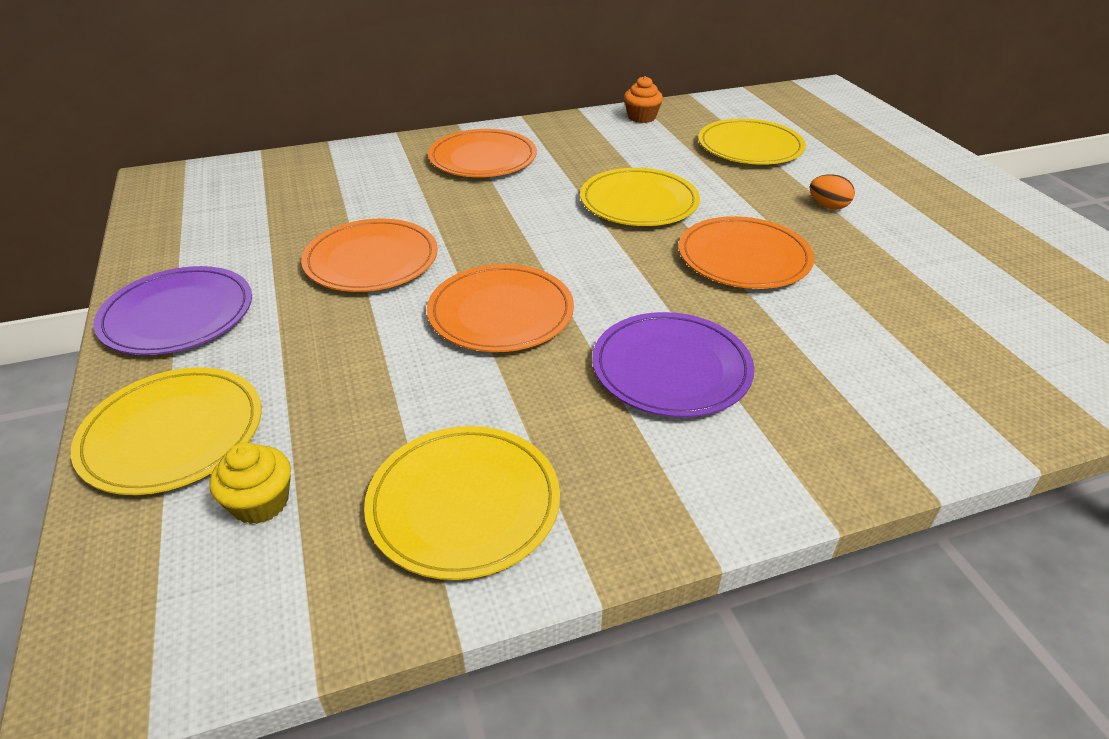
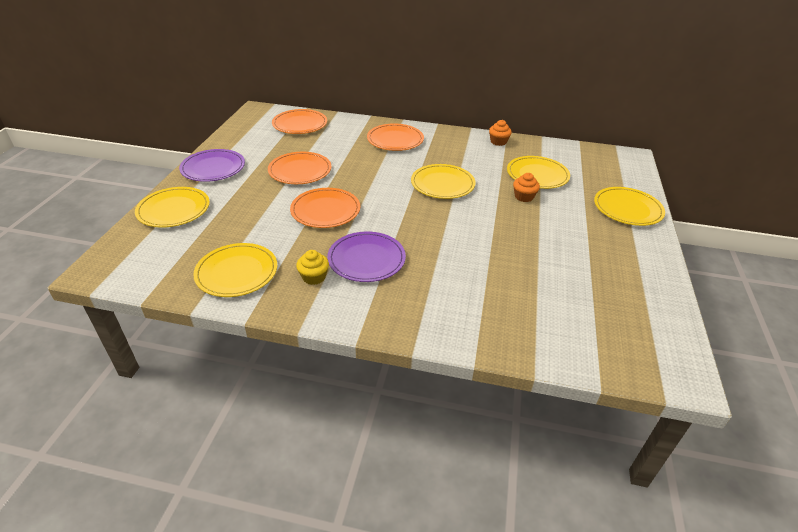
camera: 30 degrees right, 0 degrees up
(260, 503) = (177, 243): yellow cupcake -> yellow cupcake (314, 277)
(744, 257) = (460, 227): orange plate -> orange plate (300, 124)
(772, 183) = (523, 197): none -> orange cupcake
(828, 206) = (538, 218): orange egg -> none
(910, 155) = (627, 209): none -> yellow plate

